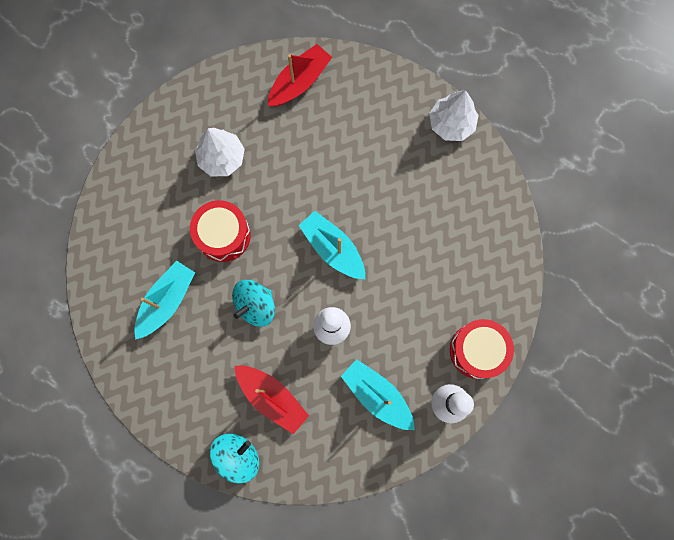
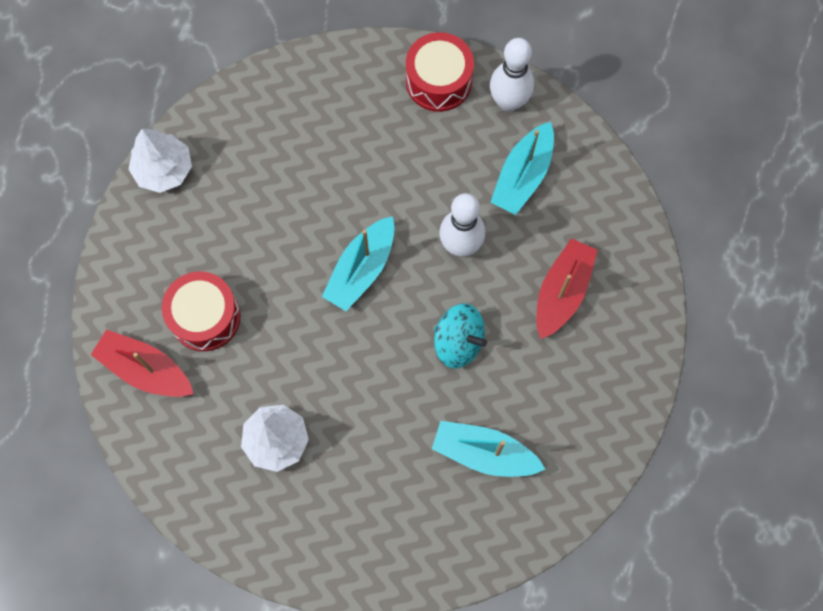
camera: 105 degrees left, 5 degrees down
(223, 235) = (379, 408): red drum -> red drum (205, 317)
(237, 456) = (641, 312): turquoise spinning top -> none

